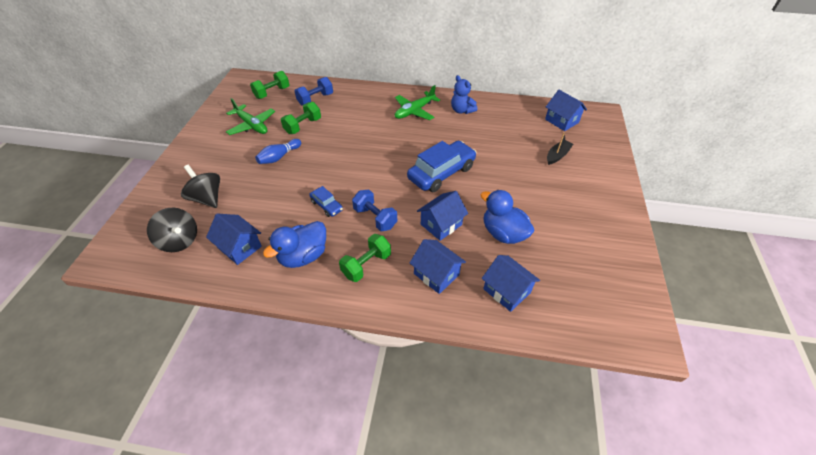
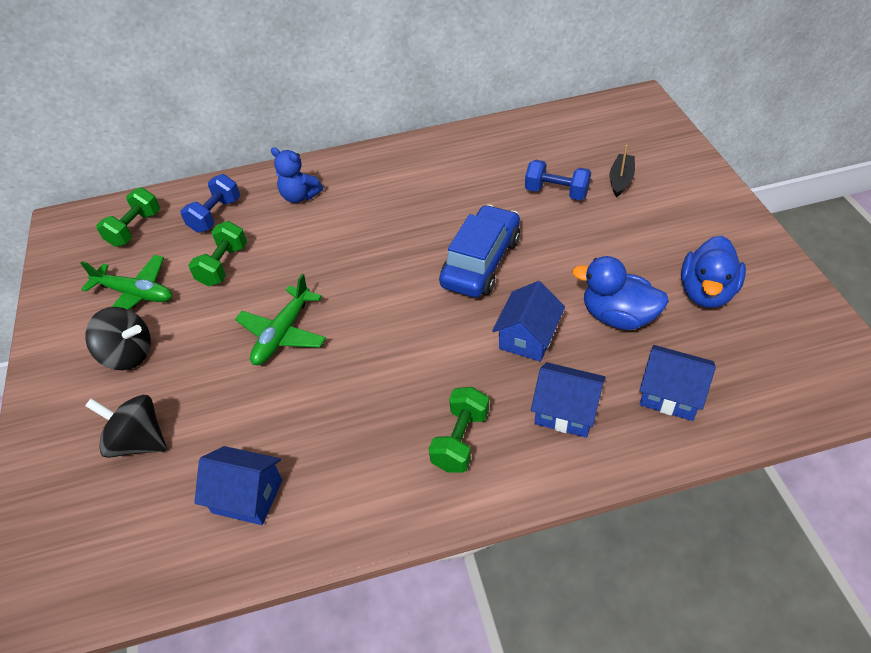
camera: 20 degrees left, 0 degrees up
(180, 241) = (138, 529): black spinning top -> black spinning top (128, 355)
(279, 157) = (217, 329): blue bowling pin -> none
(303, 256) = (358, 467): blue duck -> blue duck (706, 292)
(327, 205) = (343, 376): blue car -> none
(375, 218) = (428, 365): blue dumbbell -> blue dumbbell (556, 192)
(414, 111) = (383, 182): green plane -> green plane (283, 334)
(462, 110) = (452, 158): blue teddy bear -> blue teddy bear (300, 196)
(561, 121) = (596, 128): blue house -> none

